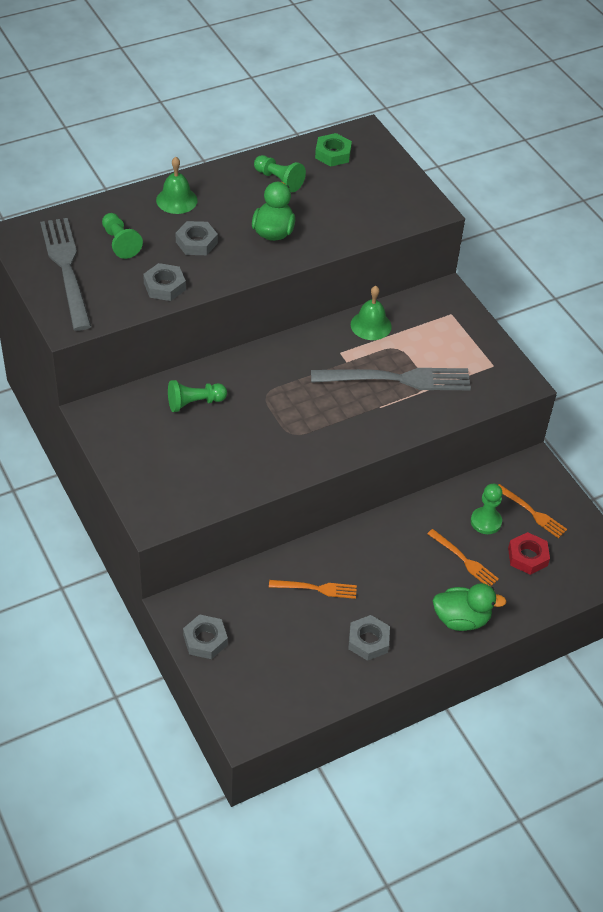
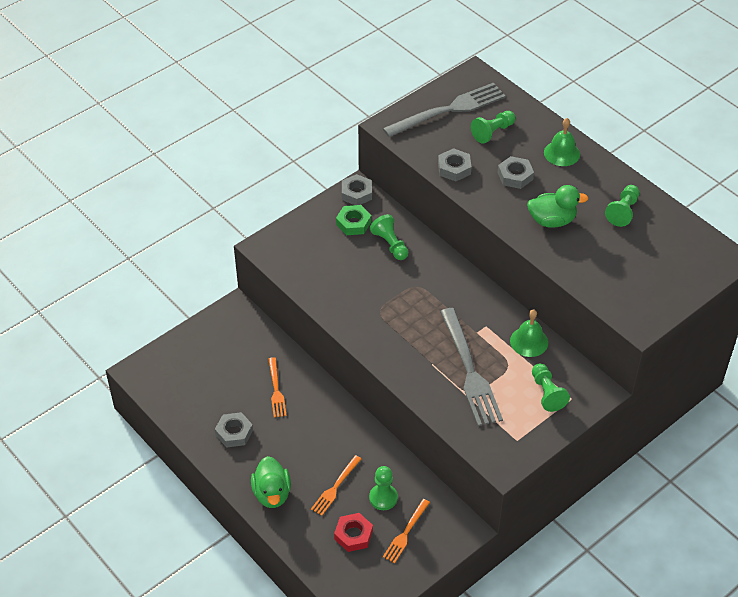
camera: 80 degrees right, 0 degrees up
(205, 640) = (210, 331): grey nut -> grey nut (356, 193)
(333, 154) = (681, 241): green nut -> green nut (353, 223)
(440, 329) = (547, 393): none -> green pawn

